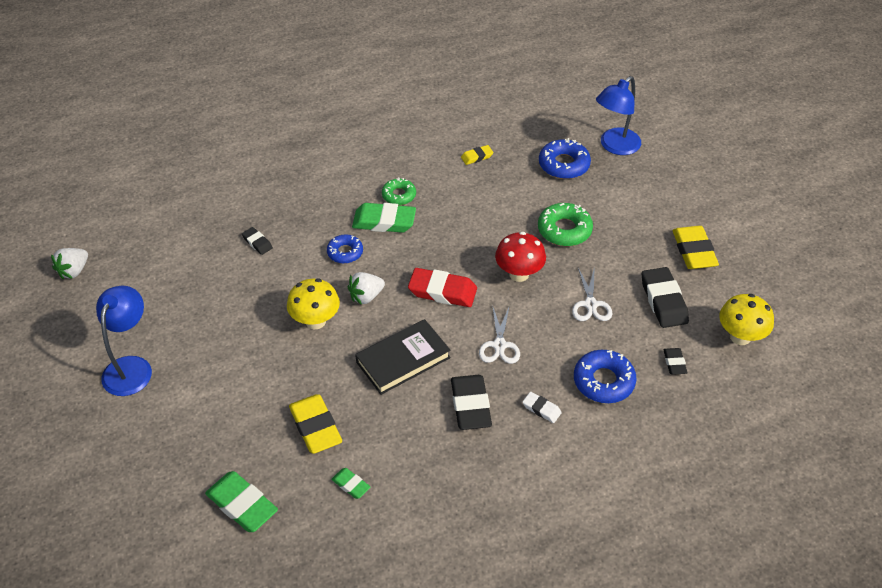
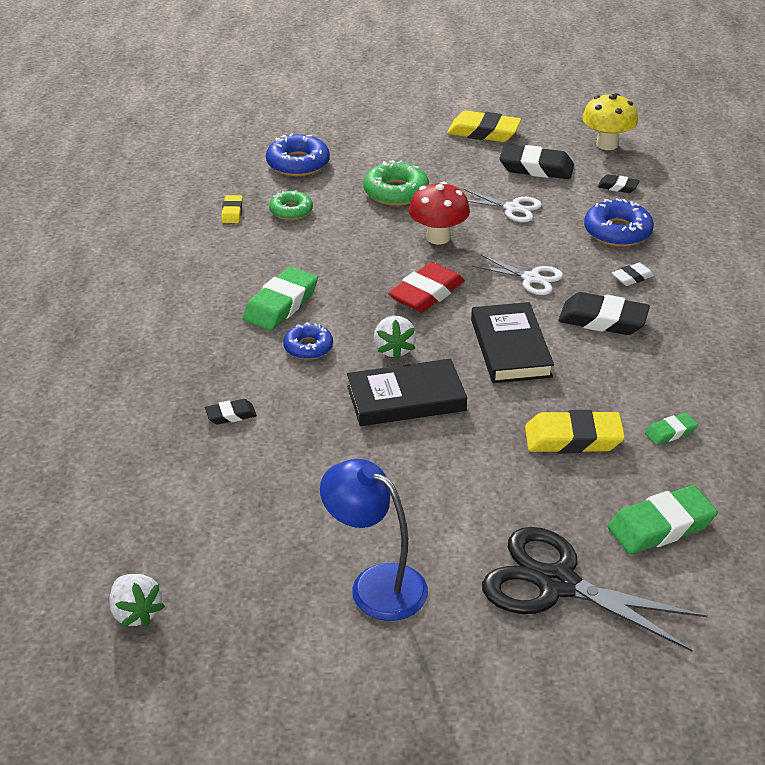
camera: 65 degrees left, 10 degrees down
(163, 460) = (557, 584): none -> black scissors
(315, 321) = (406, 398): yellow mushroom -> black book
(399, 195) = (245, 282): green donut -> green donut (291, 210)
(615, 146) = (299, 127): blue lamp -> none

